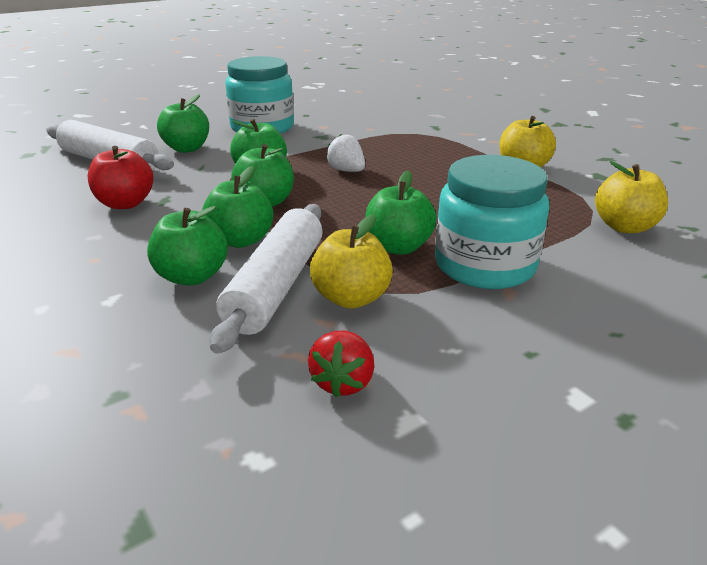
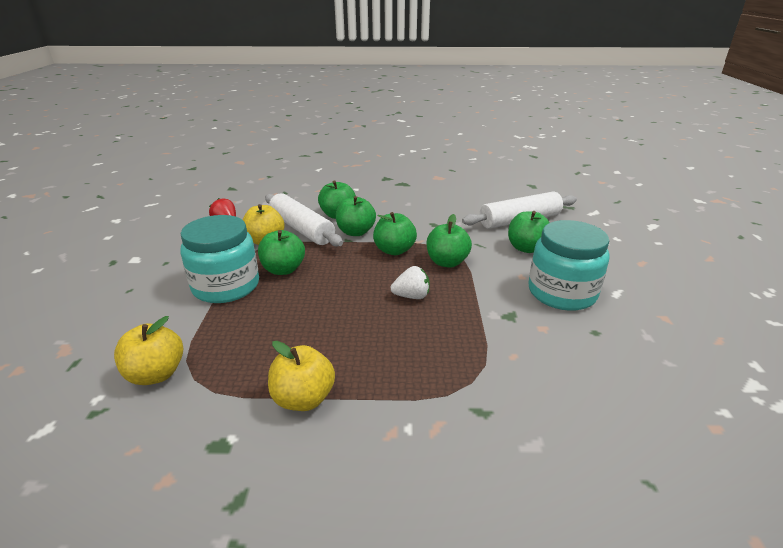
camera: 125 degrees right, 0 degrees up
(125, 203) = (441, 215): red apple -> none

